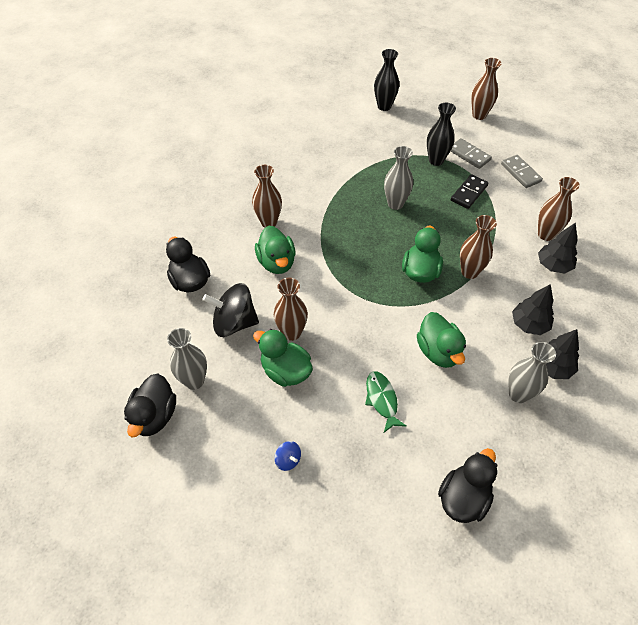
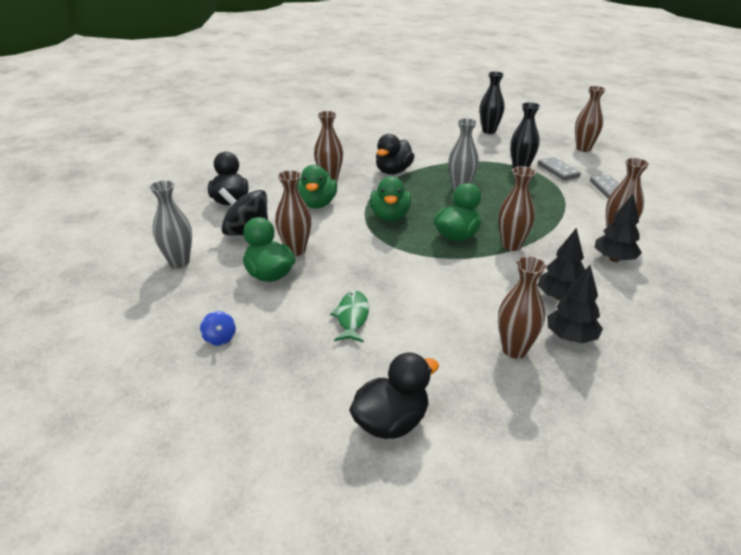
camera: 20 degrees right, 20 degrees down
(154, 416) = (123, 277): black duck -> black duck (393, 171)
(438, 351) = (439, 295): green duck -> green duck (390, 216)
(469, 193) = (543, 194): black domino -> none
(518, 394) = (514, 350): grey vase -> brown vase

